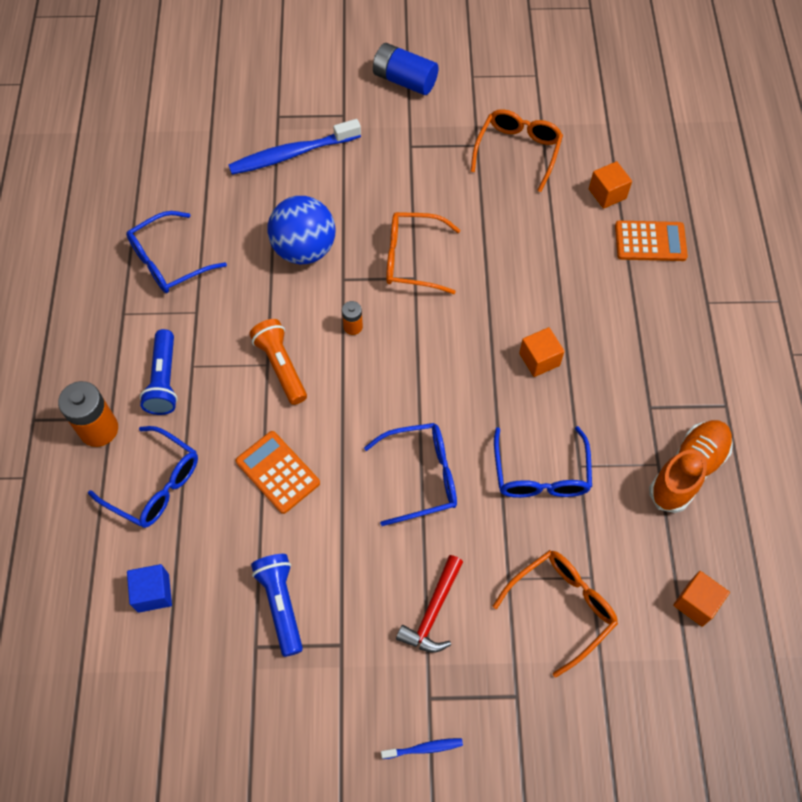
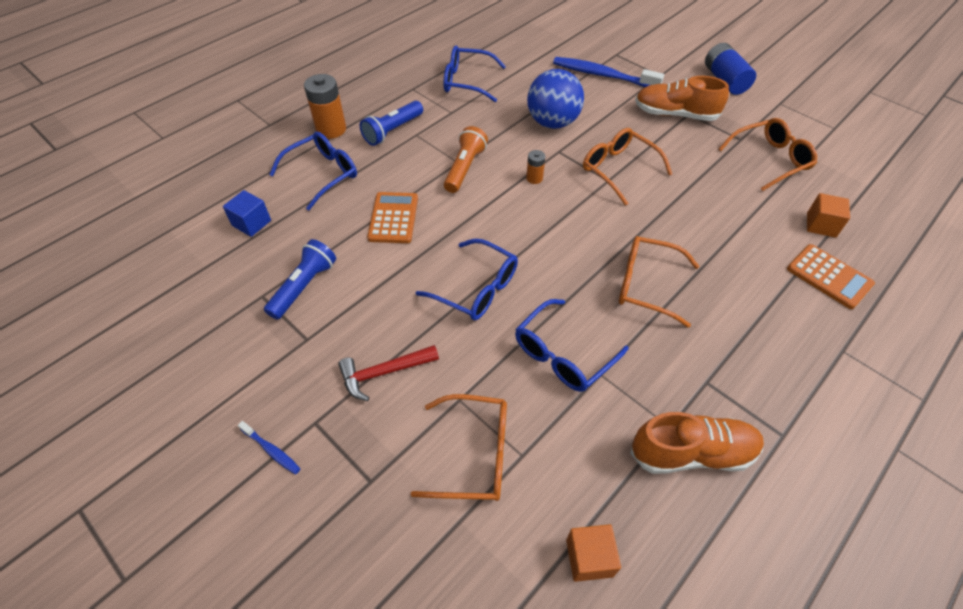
camera: 45 degrees right, 10 degrees down
(155, 485) = (323, 174): blue glasses -> blue glasses turned 120 degrees counterclockwise
(400, 156) = (675, 114): none -> orange shoe
(539, 359) = (646, 285): orange cube -> orange glasses

